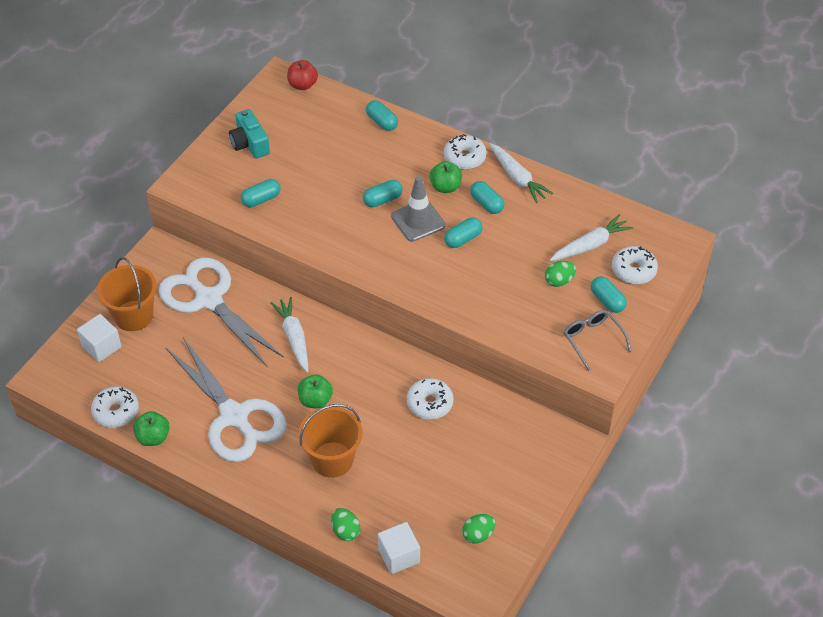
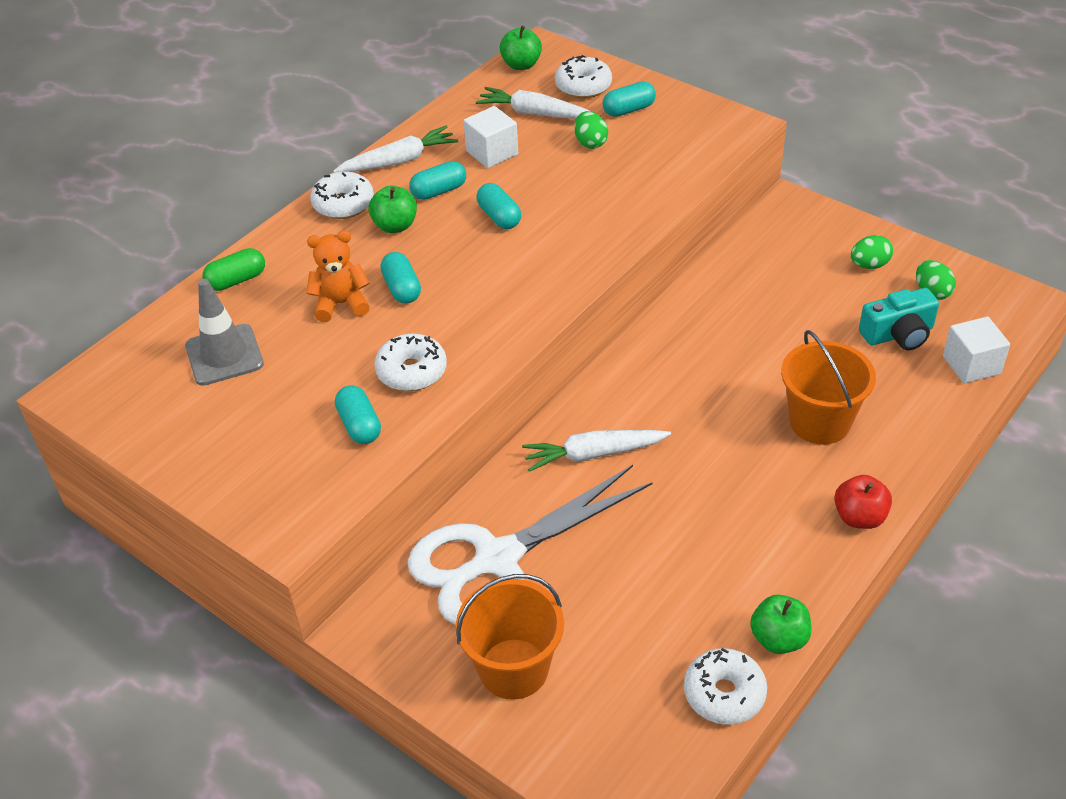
camera: 80 degrees left, 5 degrees down
(101, 346) = (577, 718): white cube -> white cube (492, 153)
(234, 416) = (740, 531): white scissors -> none
(249, 143) = (222, 436): turquoise camera -> turquoise camera (898, 334)
(302, 85) = (109, 365): red apple -> red apple (859, 517)
(315, 400) = (714, 435): green apple -> green apple (521, 65)
(345, 531) = (938, 414): green egg -> green egg (869, 265)
(365, 173) = (341, 304): none -> orange teddy bear
(382, 122) = (237, 280): turquoise capsule -> green capsule
(418, 221) = (454, 256): grey traffic cone -> grey traffic cone (224, 355)
(429, 403) = (726, 320): white donut -> white donut (412, 371)
(590, 245) = (534, 113): white carrot -> white carrot turned 45 degrees counterclockwise
(592, 340) = (690, 126): grey glasses -> none

